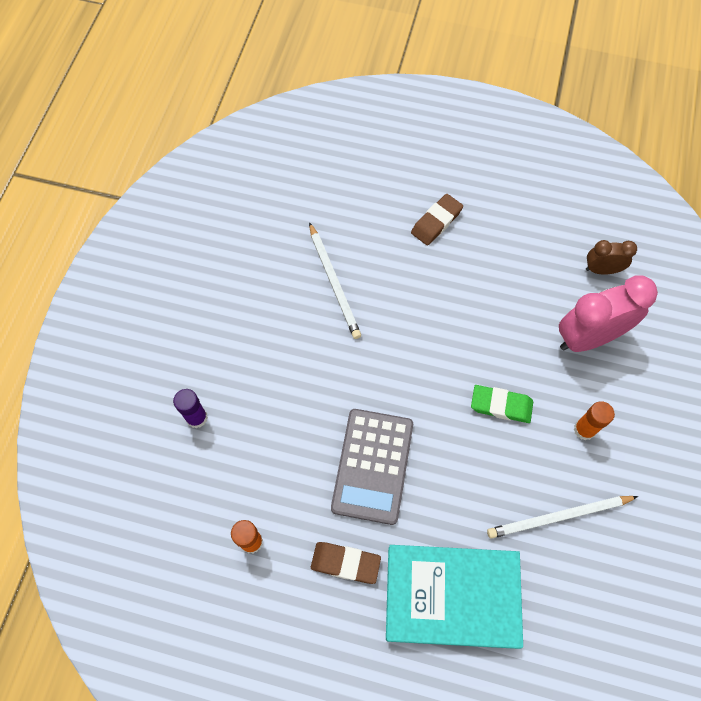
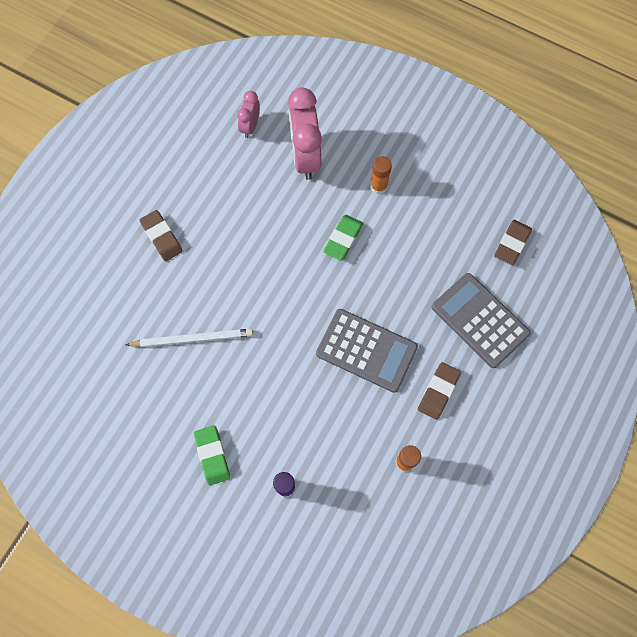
camera: 75 degrees left, 5 degrees up
(215, 336) = (212, 455): none -> green eraser
(451, 596) = (480, 320): turquoise book -> grey calculator
(558, 517) = (439, 227): white pencil -> none
(571, 618) = (512, 244): none -> brown eraser
(601, 270) = (250, 126): brown clock -> pink clock

